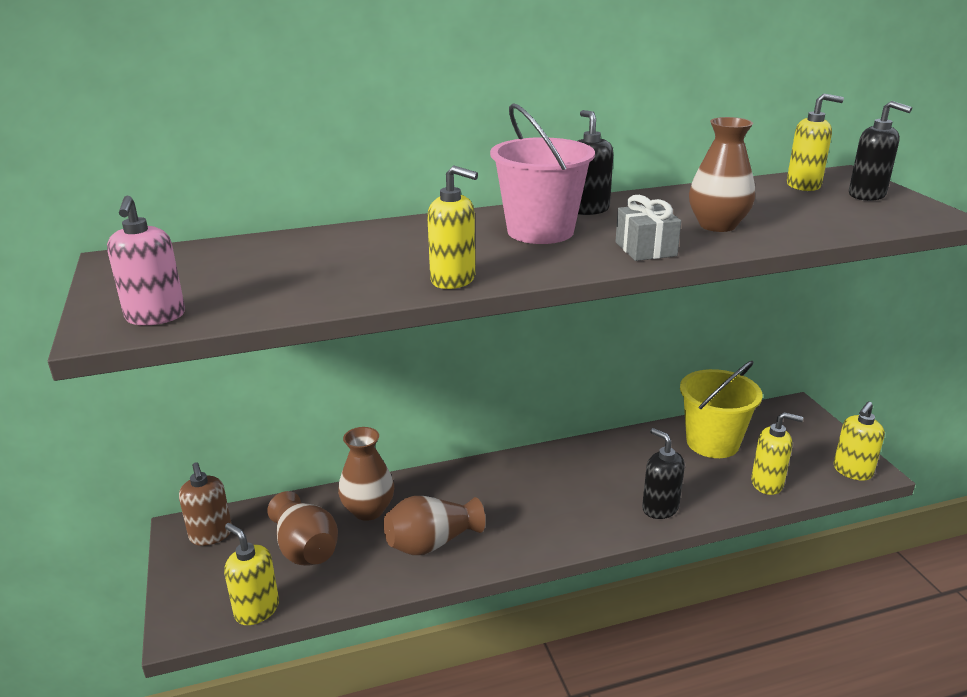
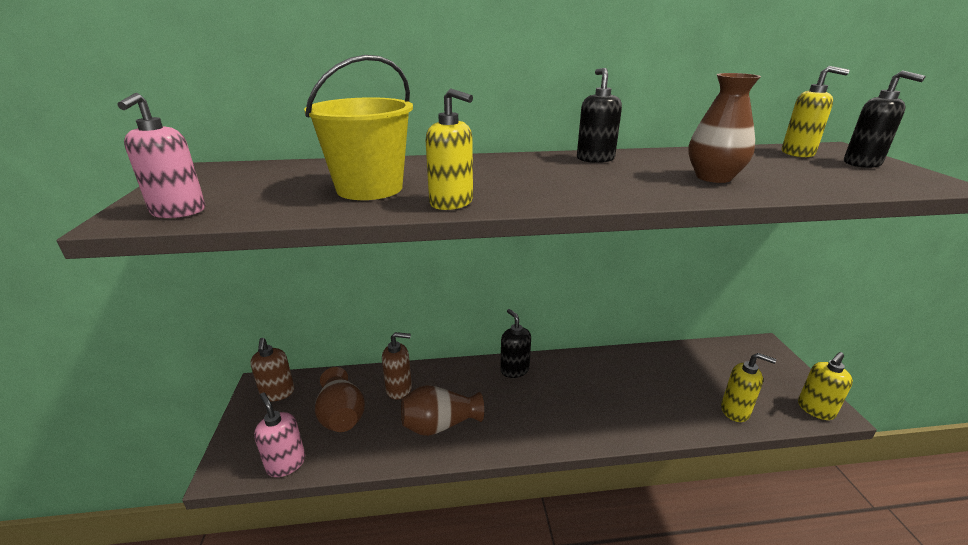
camera: 10 degrees right, 0 degrees up
(256, 610) = (286, 464): yellow soap dispenser -> pink soap dispenser
(368, 510) = (399, 389): brown vase -> brown soap dispenser
(540, 231) = (547, 171): pink bucket -> none
(645, 249) = (640, 191): grey gift -> none
(660, 508) = (636, 420): black soap dispenser -> black soap dispenser (514, 370)
(712, 442) = (689, 367): yellow bucket -> yellow bucket (369, 188)

